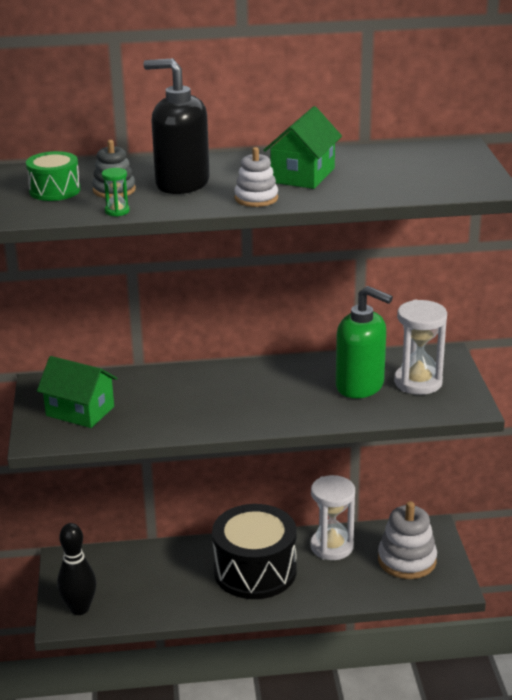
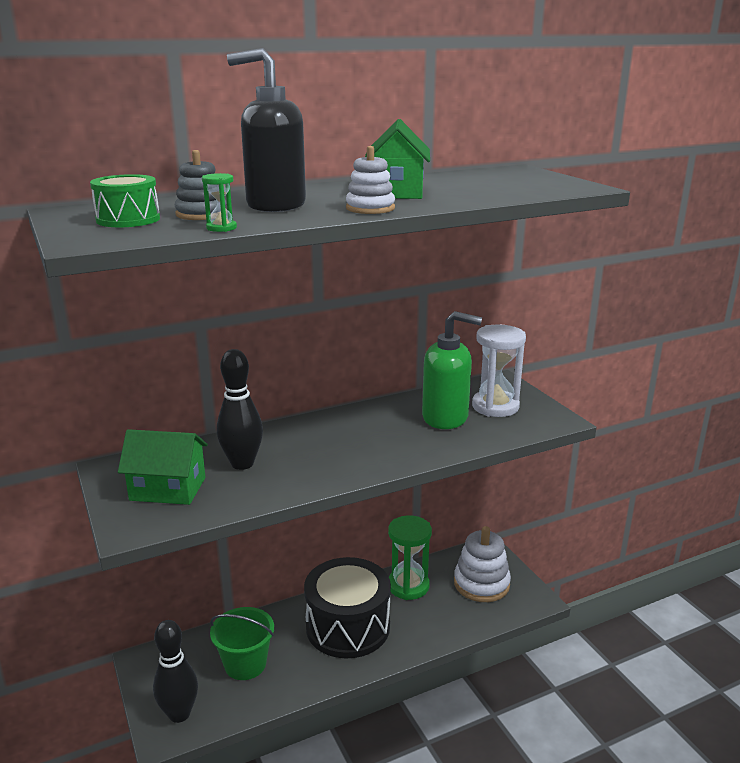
camera: 20 degrees left, 5 degrees down
(149, 582) = (245, 664): none -> green bucket
(150, 399) = (242, 464): none -> black bowling pin
(332, 547) = (408, 586): white hourglass -> green hourglass

